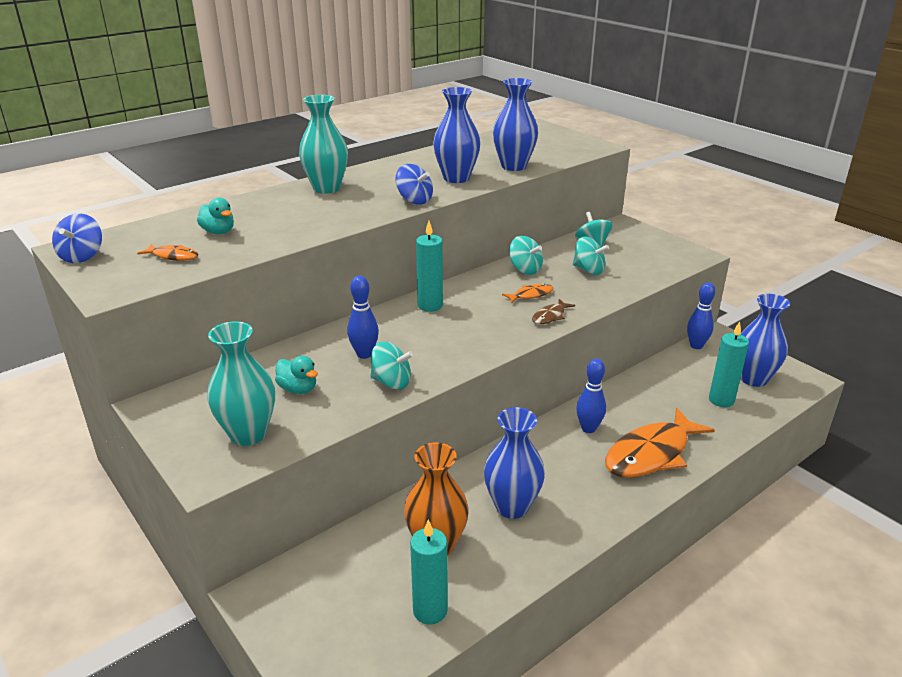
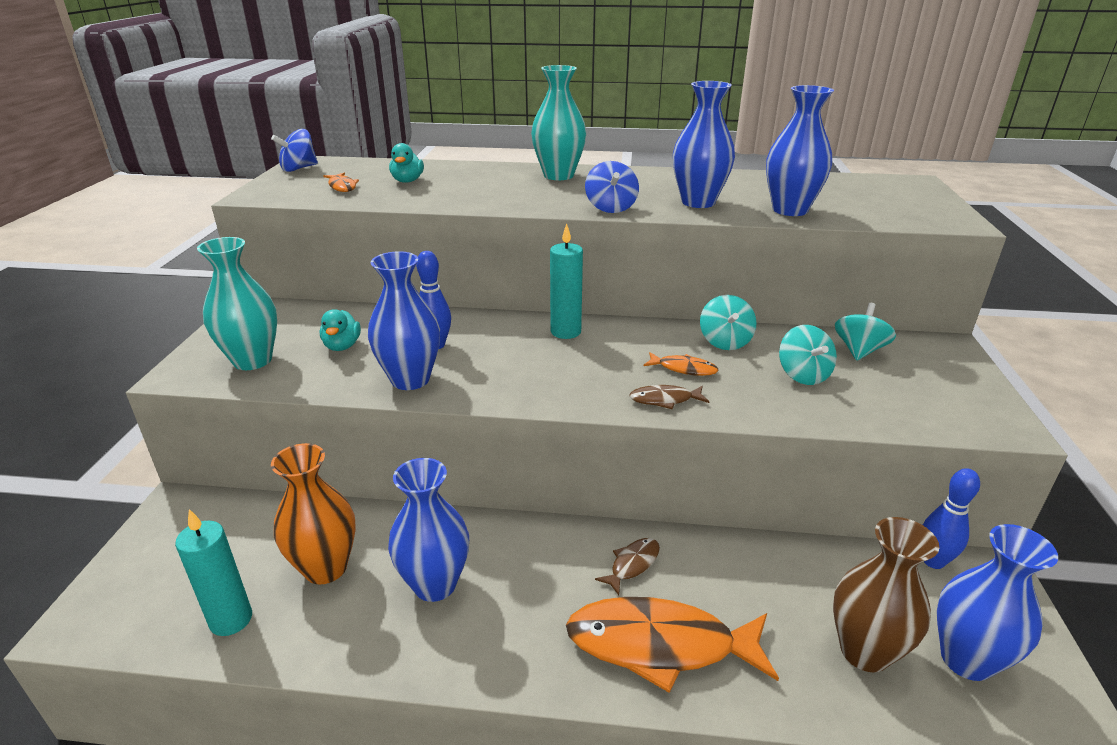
camera: 45 degrees right, 0 degrees up
(391, 382) = (410, 379): turquoise spinning top -> blue vase
(588, 428) = (632, 564): blue bowling pin -> brown fish
(721, 400) = (864, 651): turquoise candle -> brown vase

